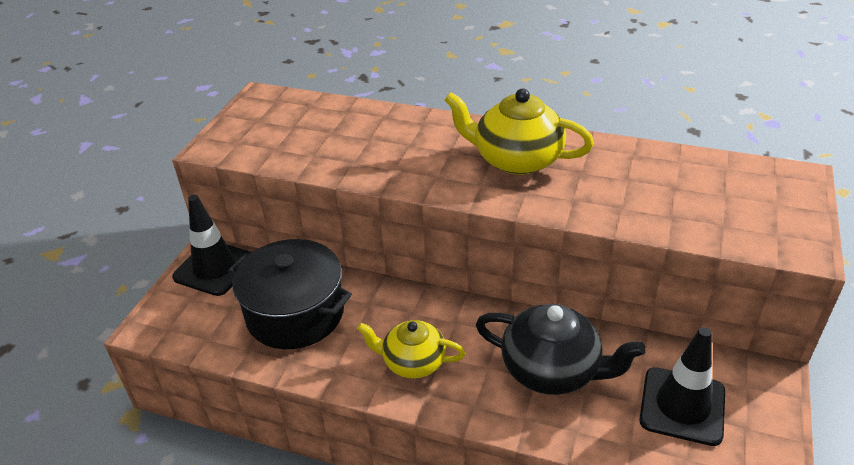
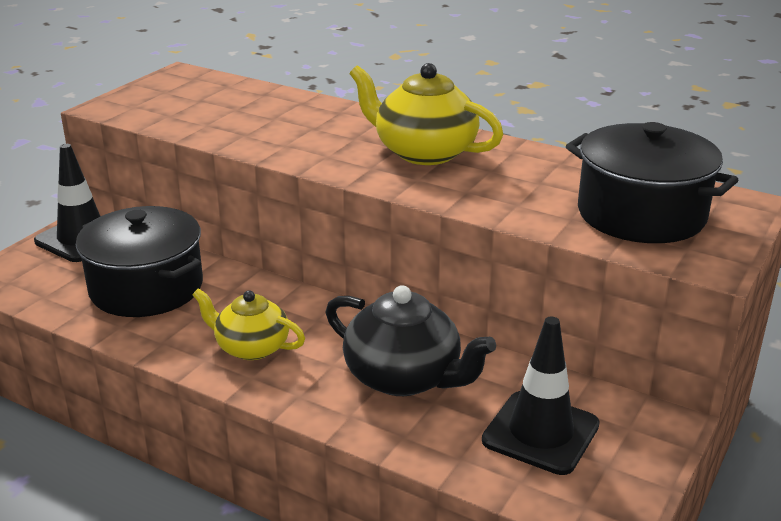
camera: 10 degrees right, 10 degrees down
(724, 203) = (641, 214): none -> black pot

